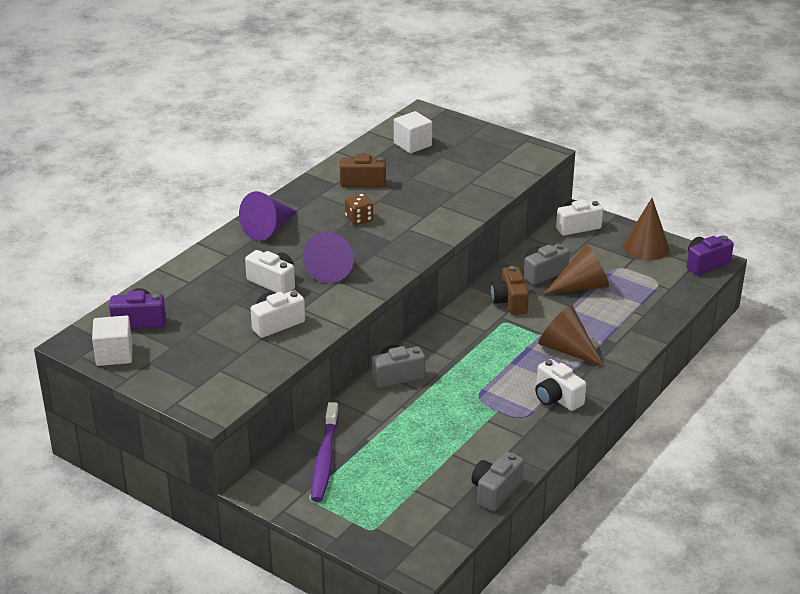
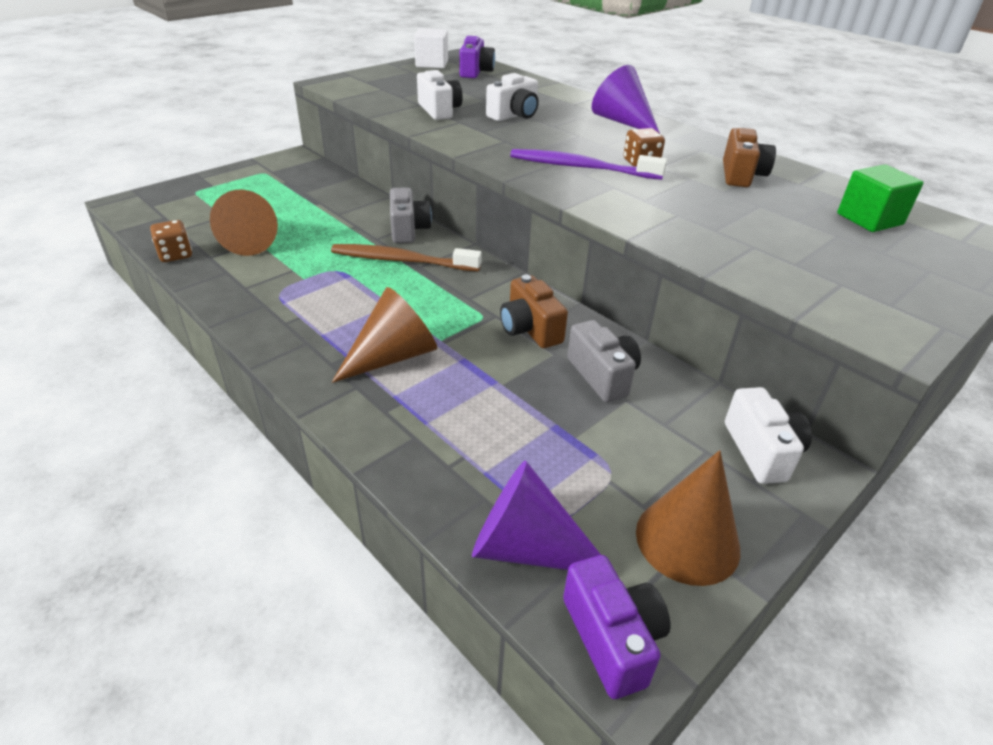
camera: 100 degrees right, 5 degrees up
(325, 459) = (306, 183): purple toothbrush -> purple toothbrush (581, 167)
(331, 268) = (530, 139): purple cone -> purple cone (528, 547)
(412, 144) = (869, 219): white cube -> green cube
(449, 369) = (402, 261): none -> brown toothbrush
(495, 491) = (175, 255): grey camera -> brown dice
(510, 302) = (530, 329): brown camera -> brown camera turned 120 degrees counterclockwise
(556, 398) = (294, 325): white camera -> none
(581, 287) = (555, 409): brown cone -> brown cone (253, 240)

